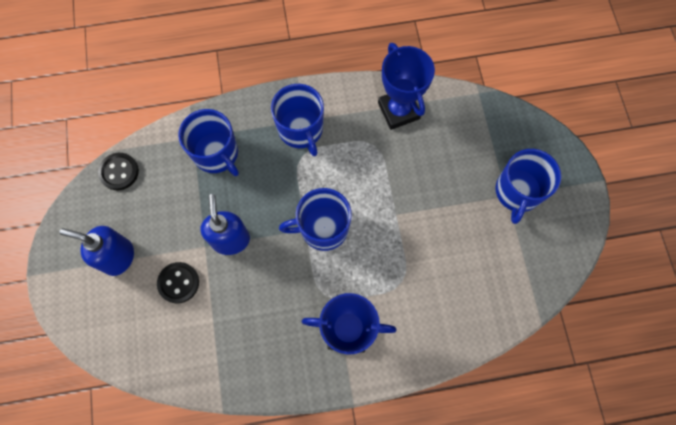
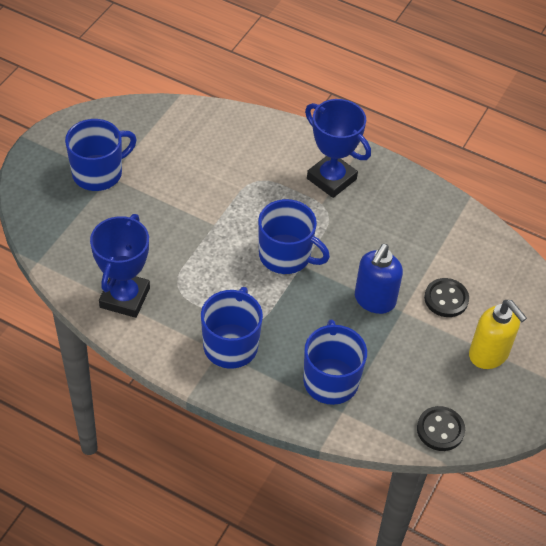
camera: 145 degrees left, 20 degrees down
(118, 257) = (488, 354): blue soap dispenser -> yellow soap dispenser

